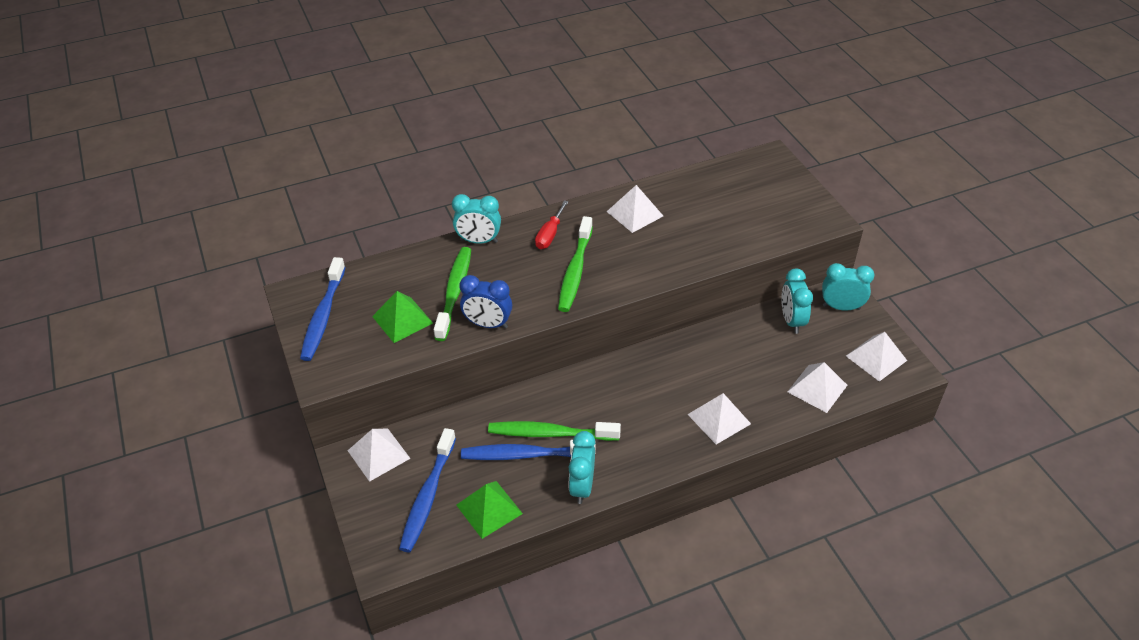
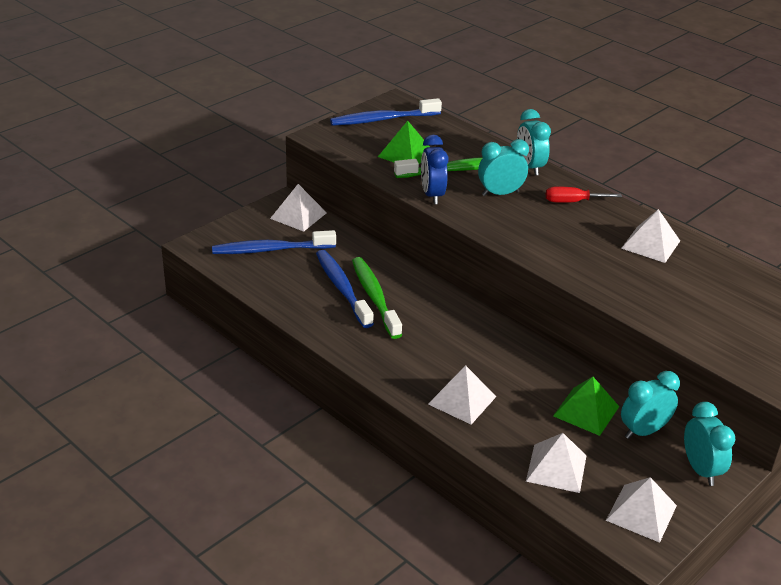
camera: 65 degrees right, 10 degrees down
(489, 509) = (275, 283): green pyramid -> green pyramid (586, 411)
(575, 271) = (537, 226): green toothbrush -> none
(582, 486) = (326, 329): turquoise clock -> turquoise clock (500, 193)

